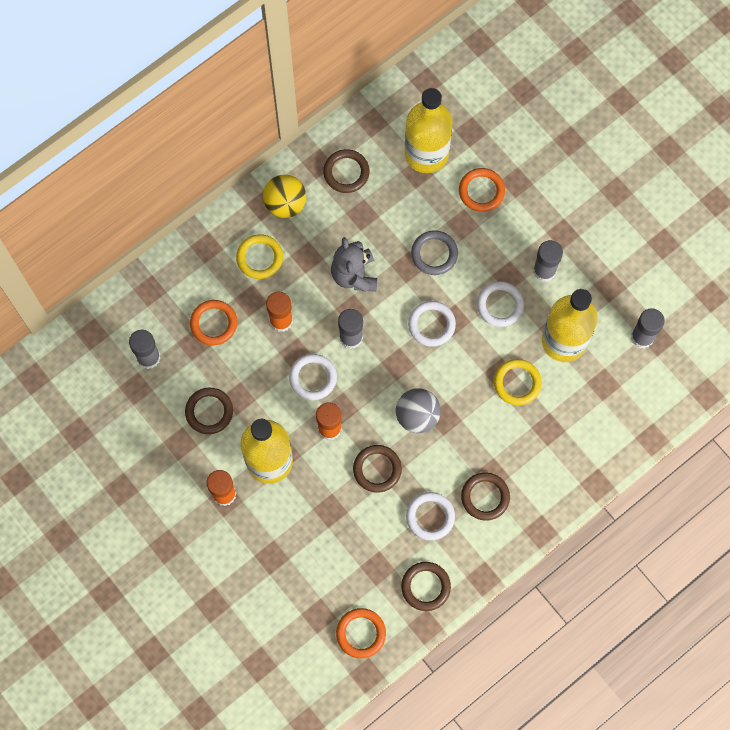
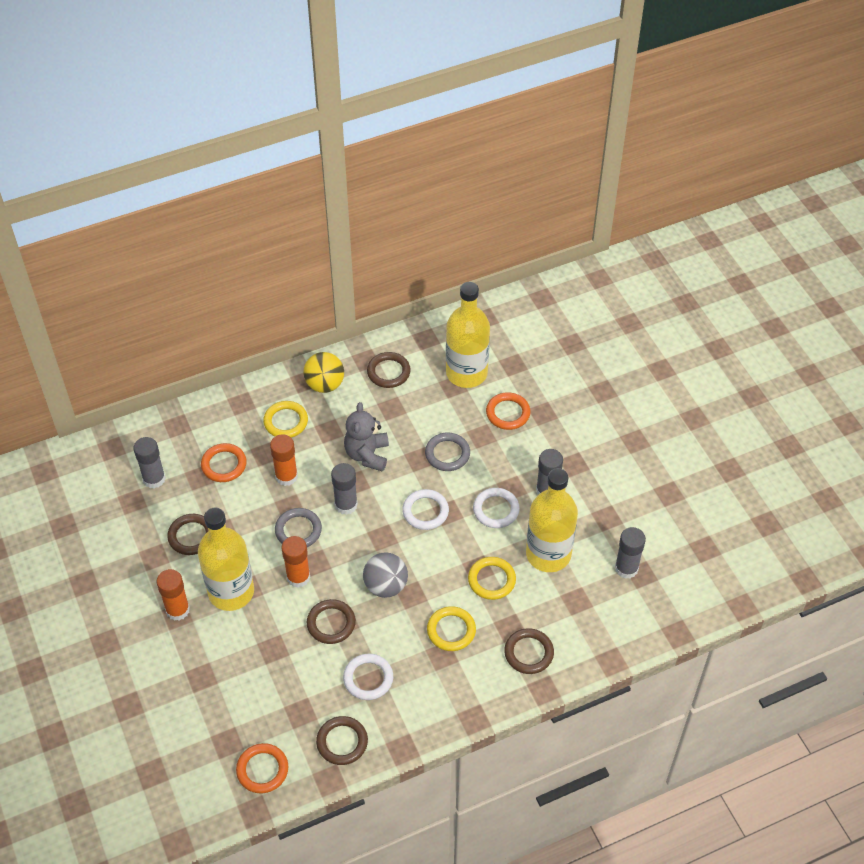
camera: 15 degrees right, 20 degrees down
(313, 378) = (298, 530): white ring -> grey ring
(485, 497) = (428, 674): brown ring -> brown ring (528, 653)
(493, 446) = (451, 630): none -> yellow ring

